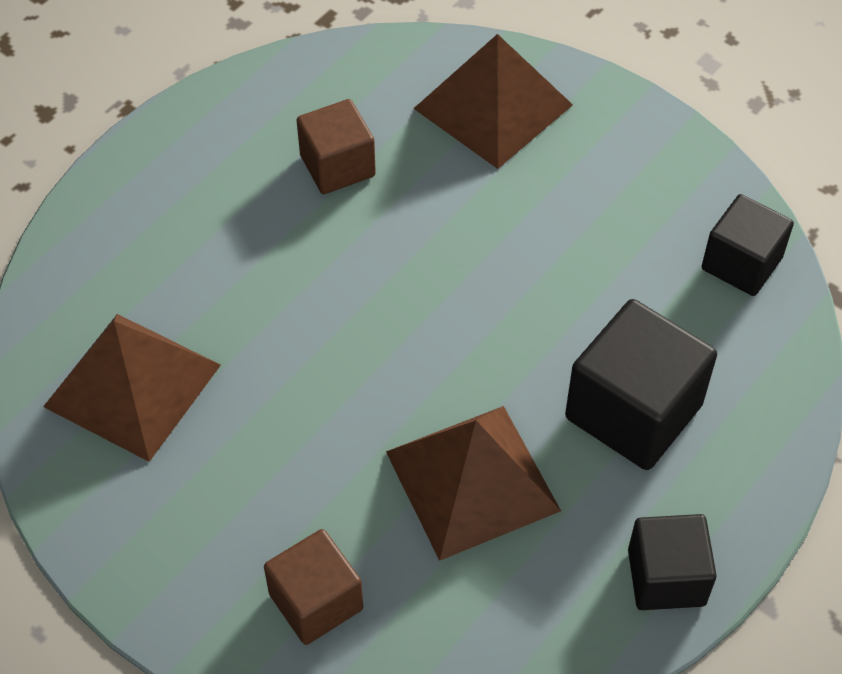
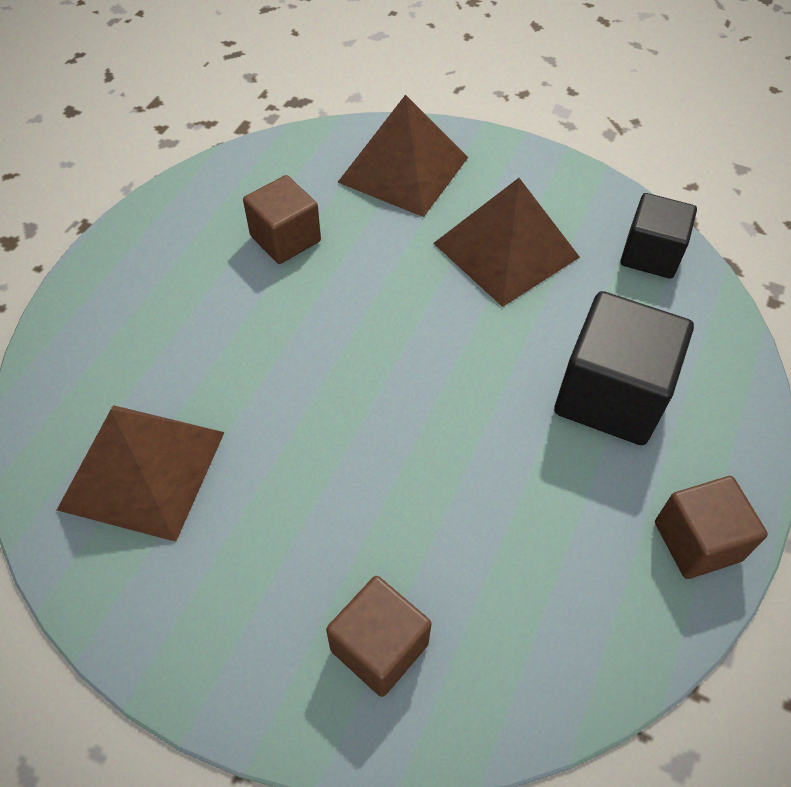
camera: 15 degrees left, 0 degrees up
(472, 480) = (491, 490): brown pyramid -> brown pyramid (506, 250)
(666, 577) = (697, 541): black cube -> brown cube

